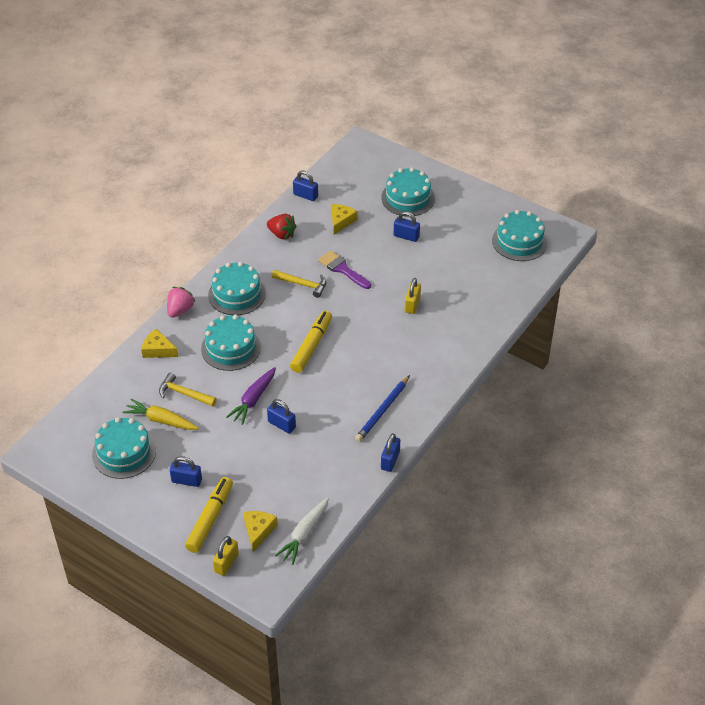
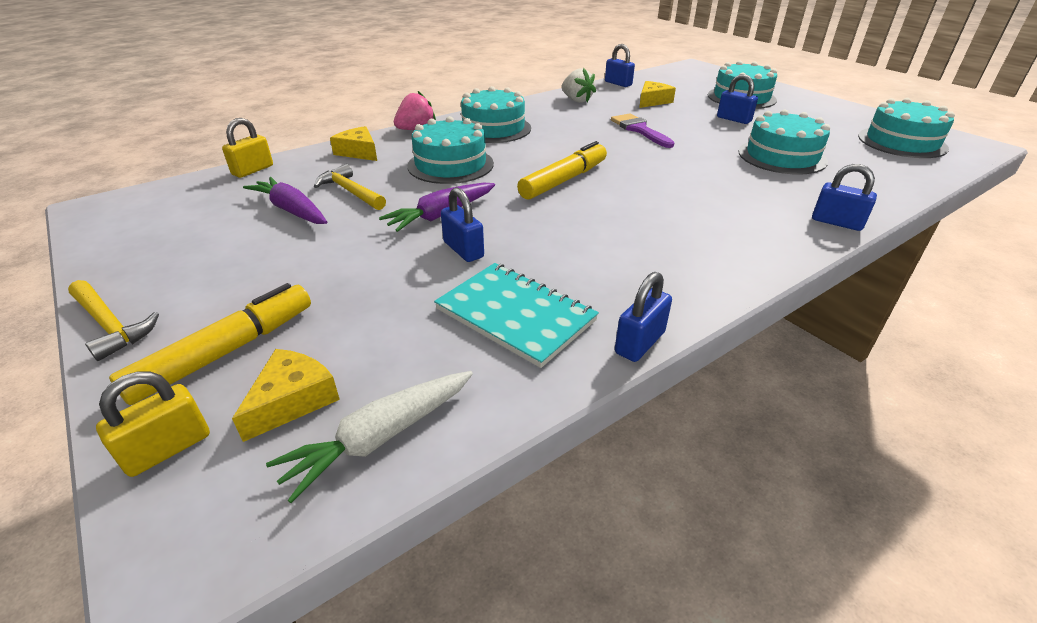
camera: 20 degrees right, 10 degrees down
(124, 453) = (201, 232): turquoise cake -> turquoise cake (782, 156)
(161, 420) = (291, 210): yellow carrot -> purple carrot
(186, 480) = (249, 285): blue padlock -> blue padlock (836, 222)
(282, 234) = (576, 100): red strawberry -> white strawberry
(303, 284) = (581, 133): yellow hammer -> yellow hammer (110, 325)
(329, 461) = (515, 315): none -> turquoise notebook
(382, 410) = (649, 267): blue pencil -> none
(412, 304) = (731, 168): yellow padlock -> yellow padlock (253, 170)

